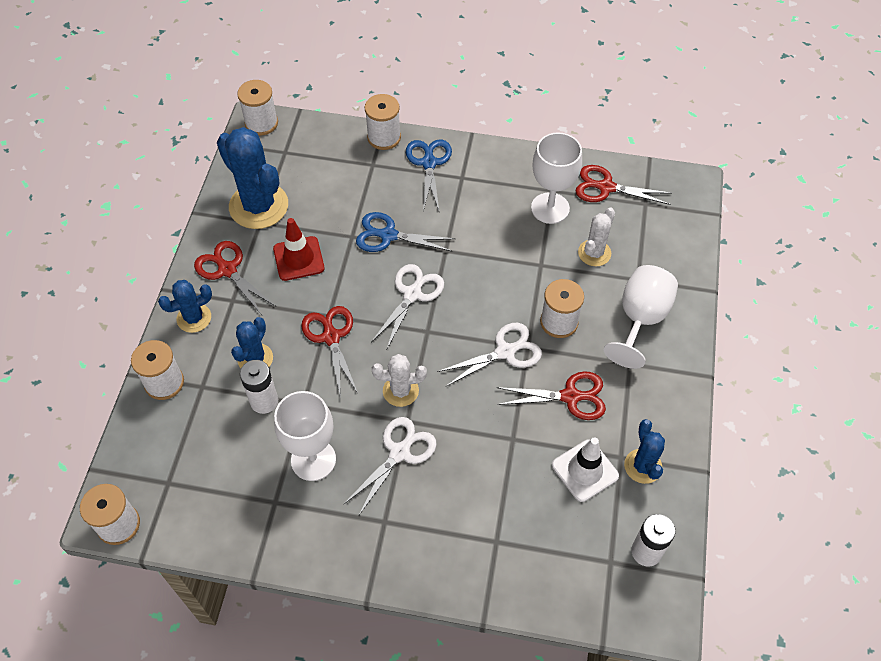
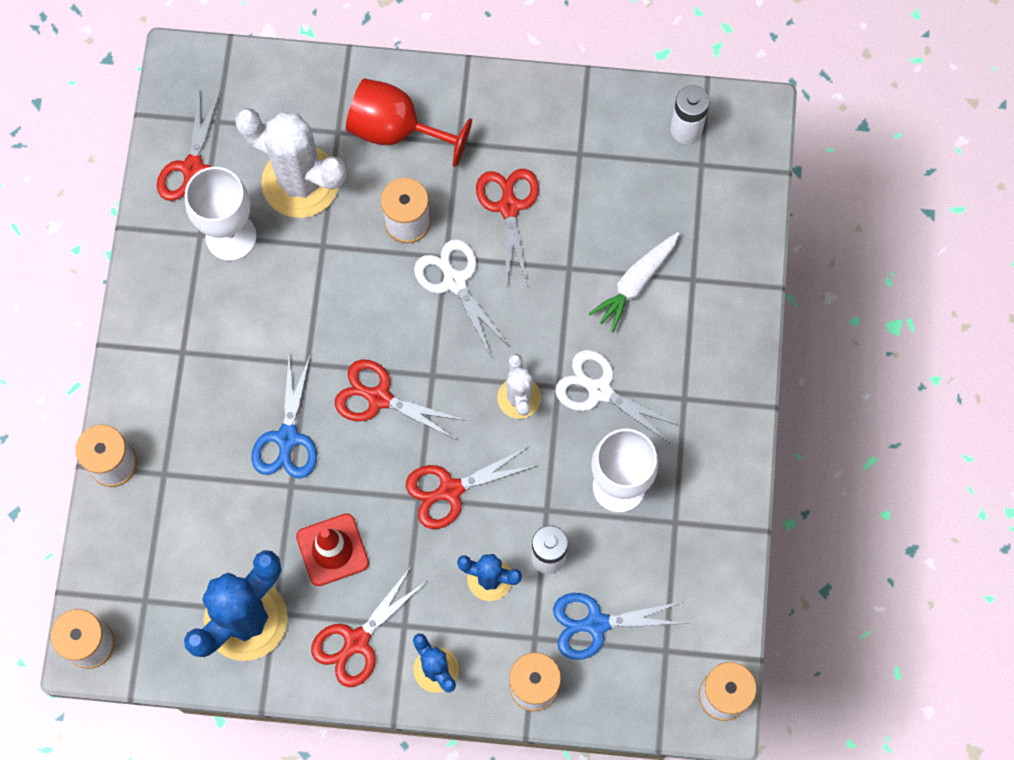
camera: 95 degrees left, 15 degrees up
(412, 294) = (378, 398): white scissors -> red scissors
(429, 163) = (158, 397): blue scissors -> blue scissors (595, 624)
(495, 491) = (635, 283): none -> white carrot
(585, 470) = (600, 190): white traffic cone -> none
(594, 253) = (300, 182): white cactus -> white cactus, size x1.85
(640, 319) = (396, 130): white goblet -> red goblet
(643, 466) = (588, 131): blue cactus -> none

